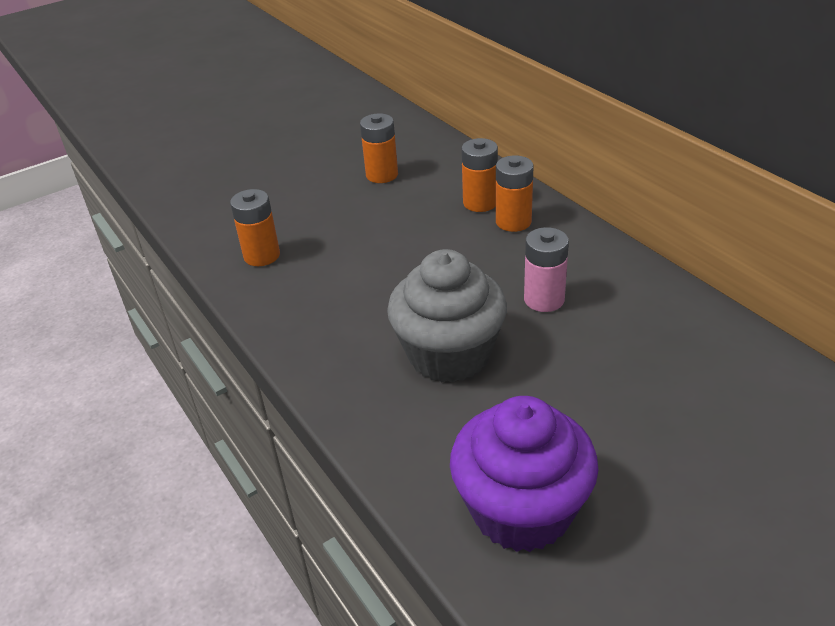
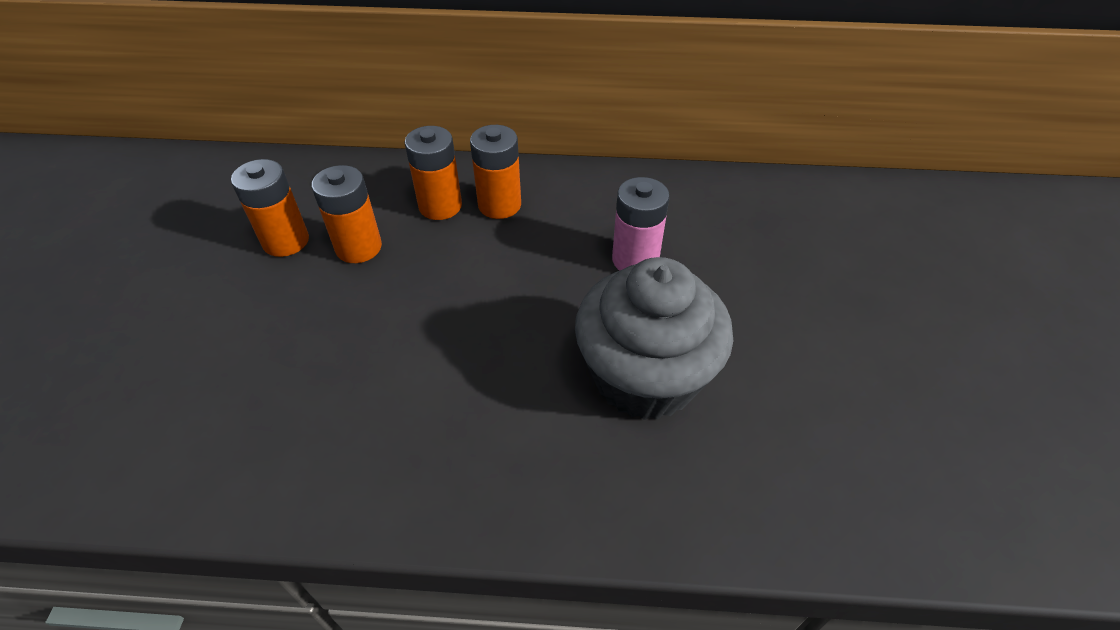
camera: 55 degrees left, 10 degrees up
(262, 256) = (277, 440): orange battery -> orange battery (358, 247)
(521, 510) = (906, 462): purple cupcake -> none

